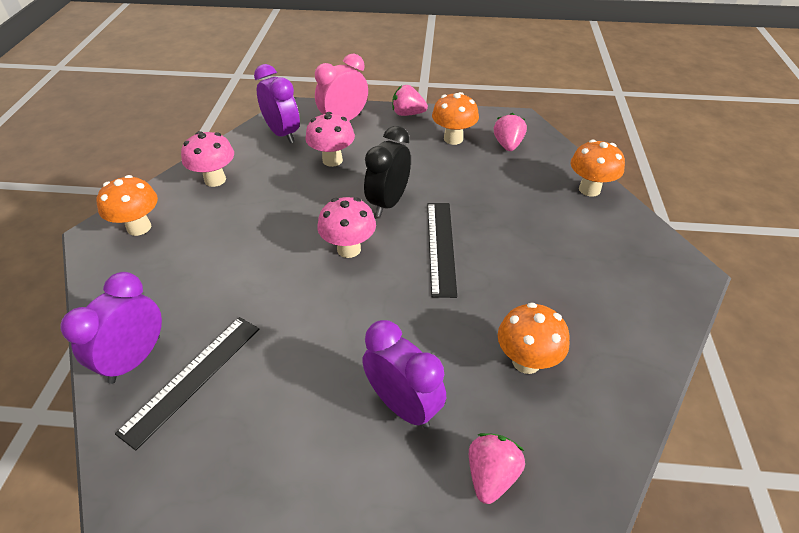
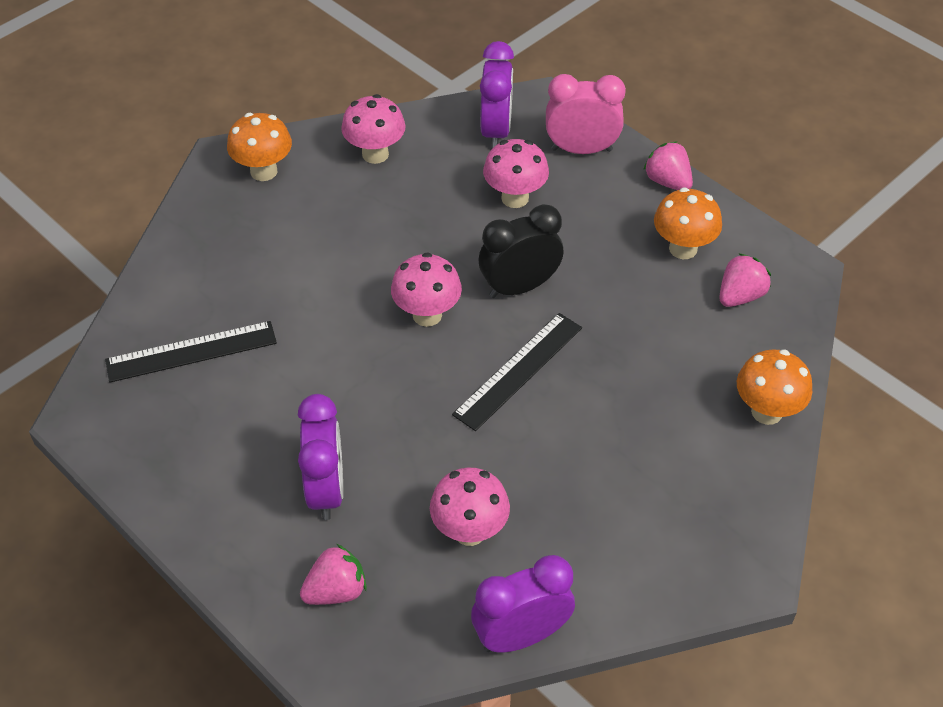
camera: 40 degrees right, 5 degrees up
(135, 359) = (163, 305): purple clock -> purple clock (521, 636)
(526, 361) = (469, 531): orange mushroom -> pink mushroom

